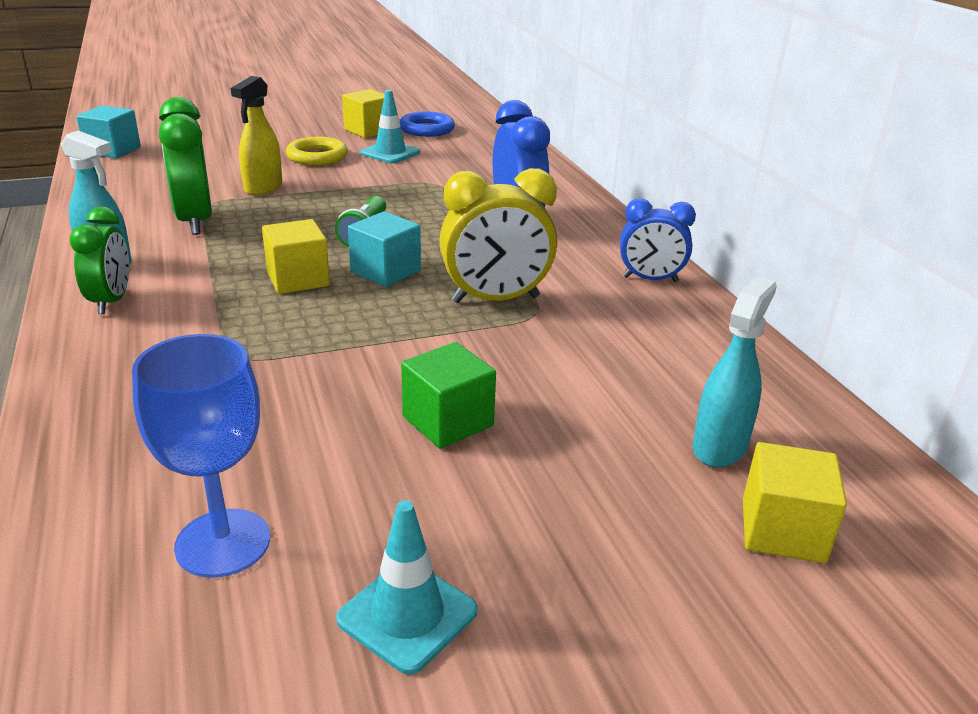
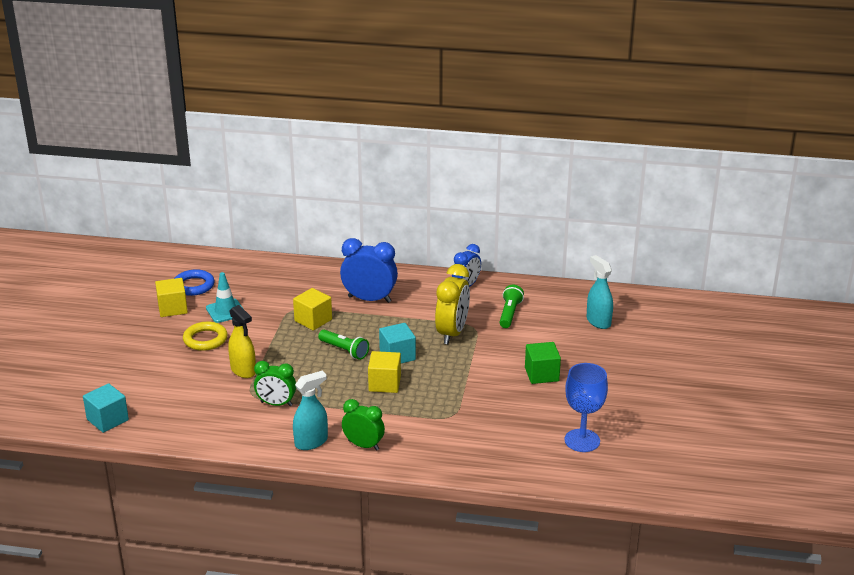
camera: 60 degrees left, 0 degrees up
(195, 221) = (276, 404): green clock -> green clock, size x0.66
(407, 615) = (640, 411): turquoise traffic cone -> none
(618, 337) = (509, 314): none -> green flashlight
(782, 530) = (647, 328): yellow cube -> yellow cube (313, 320)

